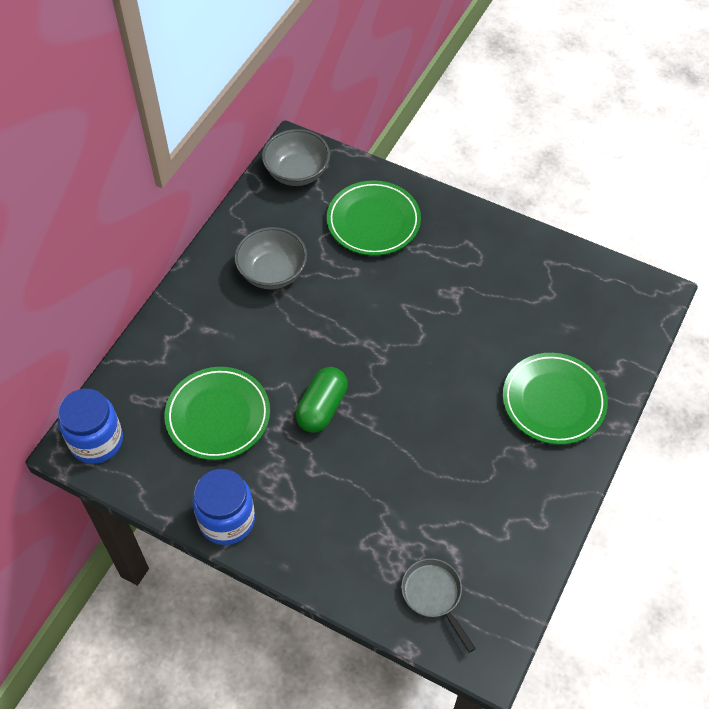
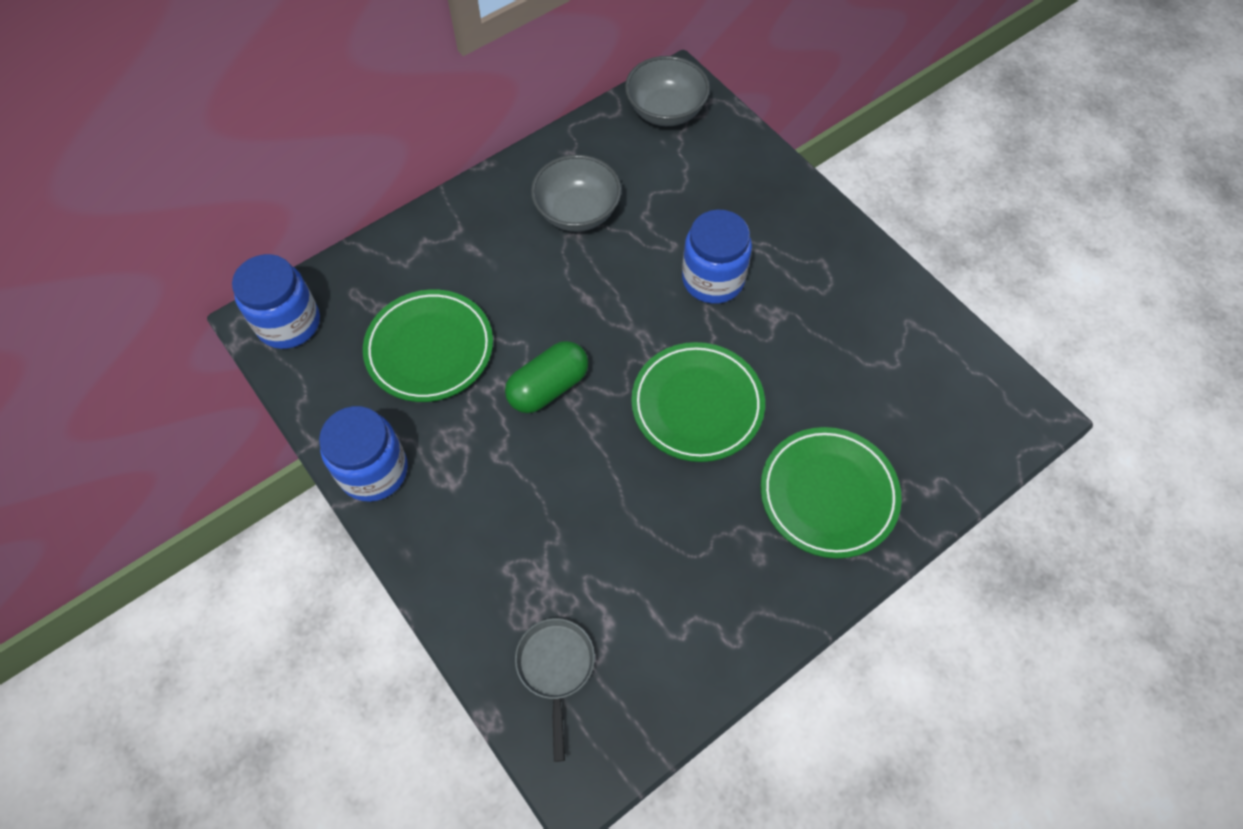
camera: 25 degrees right, 5 degrees up
(373, 221) = (723, 197): green plate -> green plate (697, 405)
(398, 284) = (713, 279): none -> blue jar

